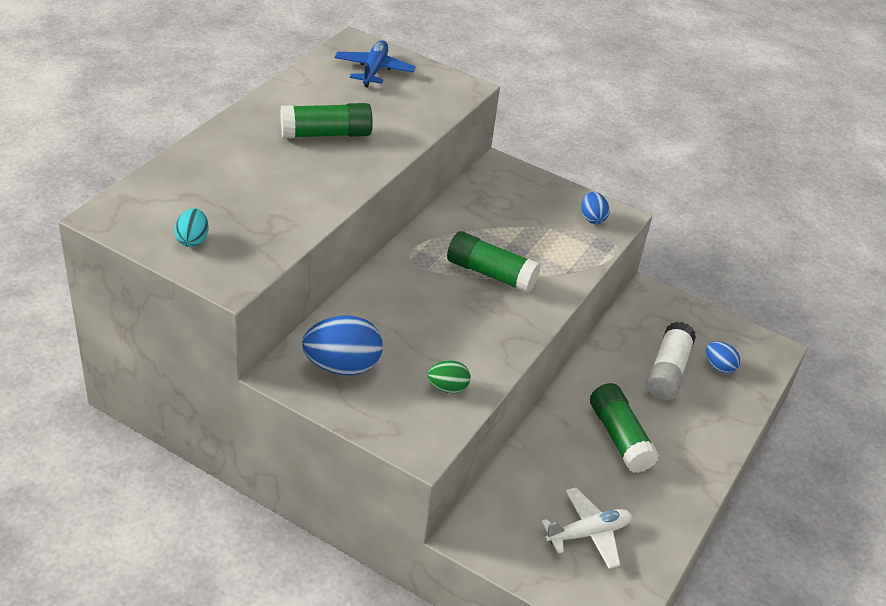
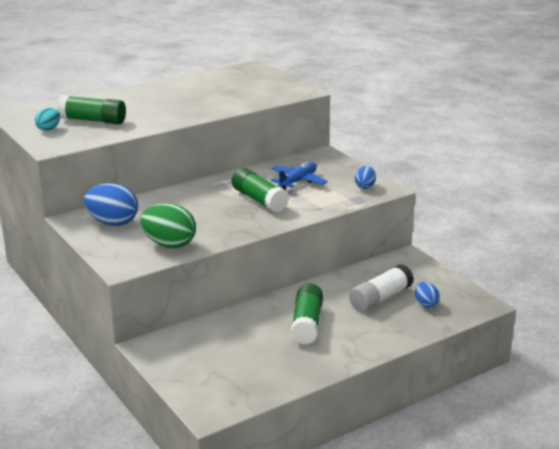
camera: 30 degrees right, 15 degrees down
(326, 134) = (184, 99): green glue stick -> green glue stick (93, 120)
(374, 70) = (250, 78): blue plane -> blue plane (298, 181)
(447, 388) = (169, 244): green egg -> green egg, size x1.84
(588, 533) = (232, 366): white plane -> none

